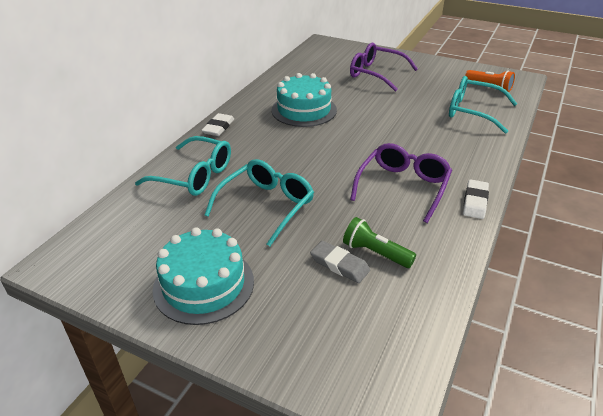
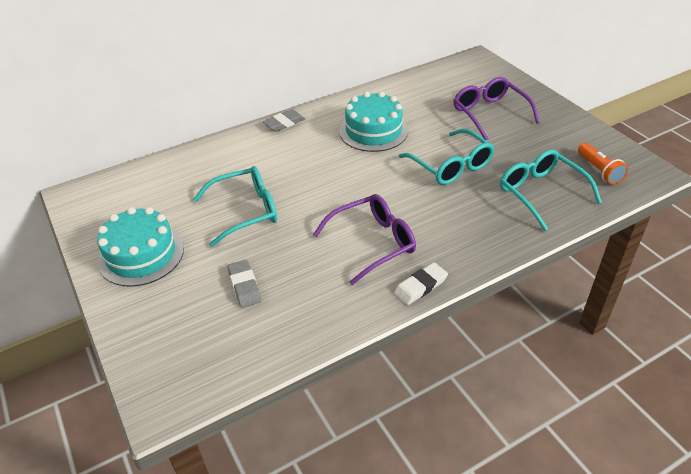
camera: 35 degrees right, 5 degrees up
(194, 176) = (222, 162): turquoise glasses -> turquoise glasses (451, 166)
(218, 127) = (284, 123): white eraser -> grey eraser
(375, 253) = (281, 290): green flashlight -> none

